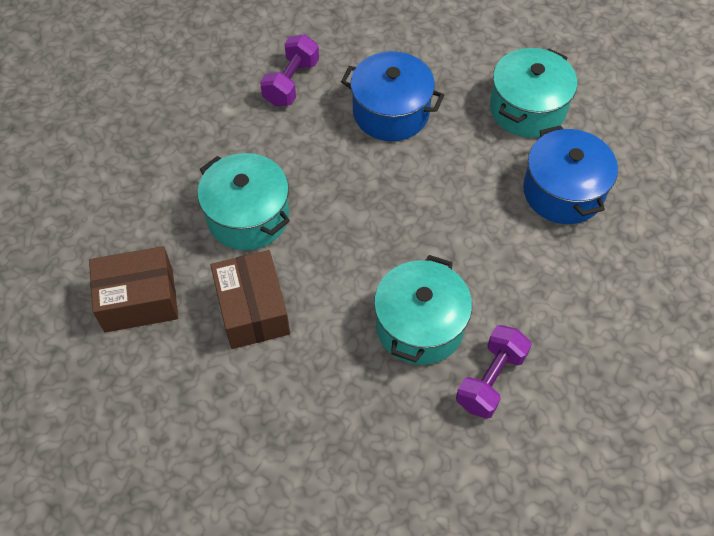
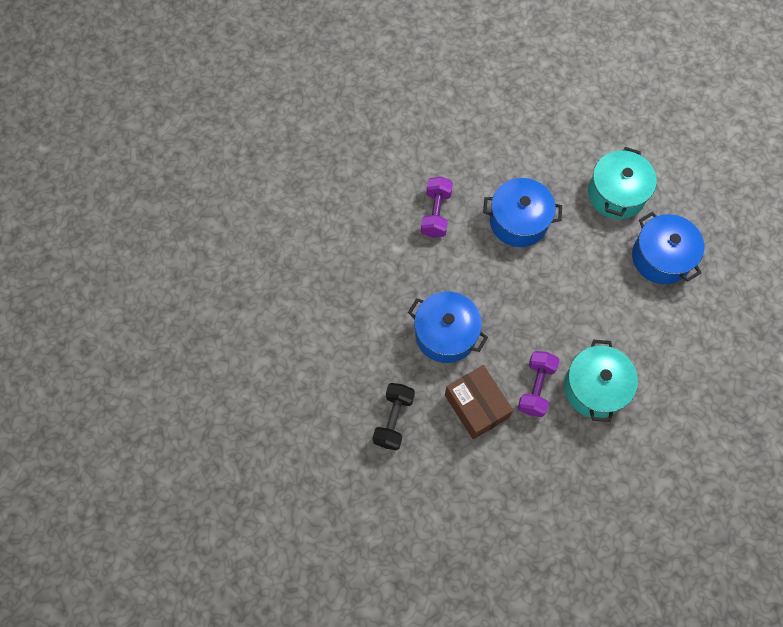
camera: 15 degrees left, 10 degrees up
(139, 300) = (393, 420): brown box -> black dumbbell
(248, 216) = (445, 334): turquoise pot -> blue pot
(490, 380) = (654, 415): purple dumbbell -> purple dumbbell (536, 388)

